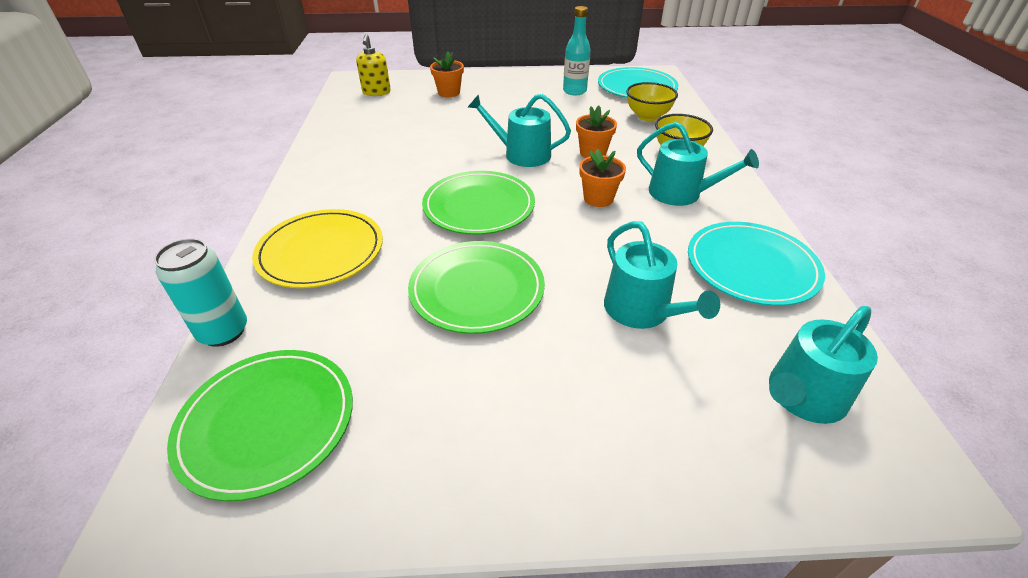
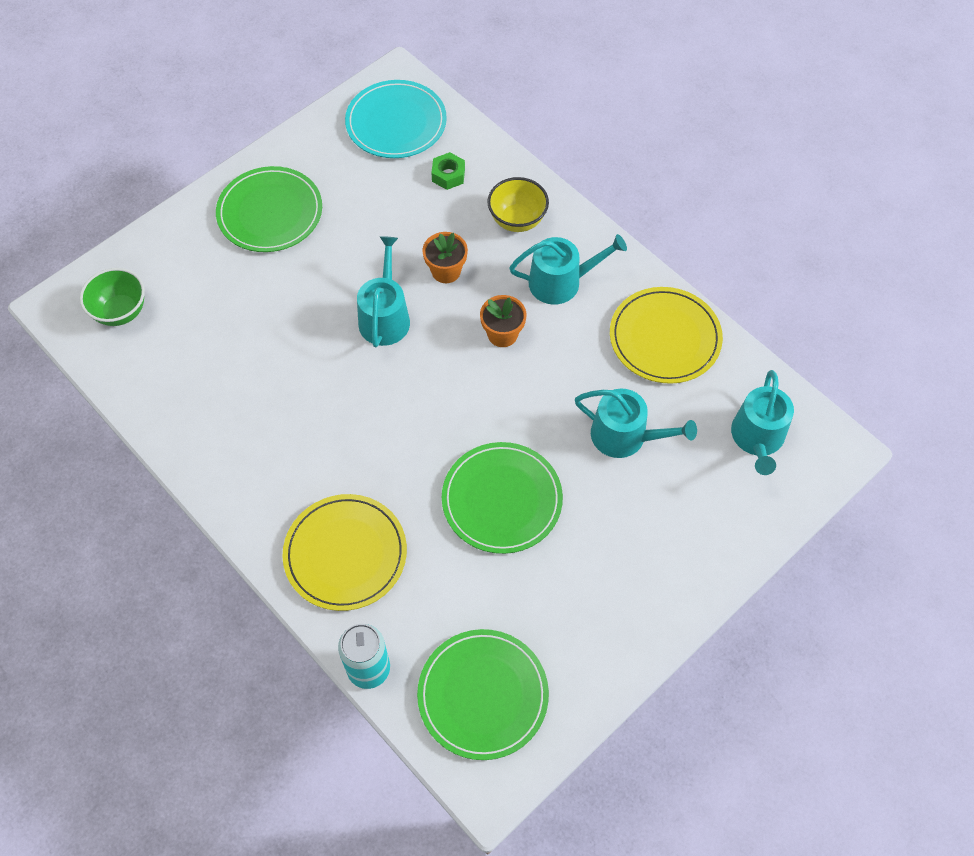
camera: 40 degrees left, 20 degrees up
(376, 92) = (121, 311): yellow soap dispenser -> green bowl
(449, 93) = (205, 259): orange flower pot -> none
(479, 206) = (416, 412): green plate -> green plate (270, 212)
(522, 154) = (385, 317): turquoise watering can -> turquoise watering can turned 120 degrees clockwise
(574, 91) = (338, 171): turquoise bottle -> none
(647, 116) = (448, 175): yellow bowl -> green nut
(751, 266) = (665, 338): turquoise plate -> yellow plate

